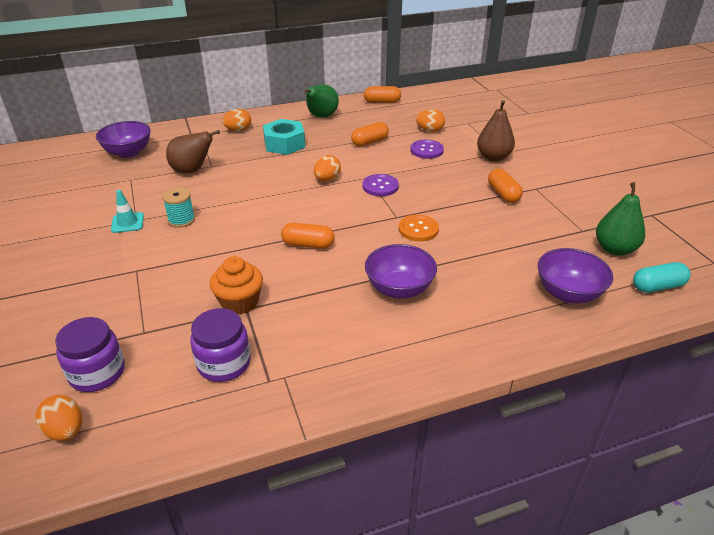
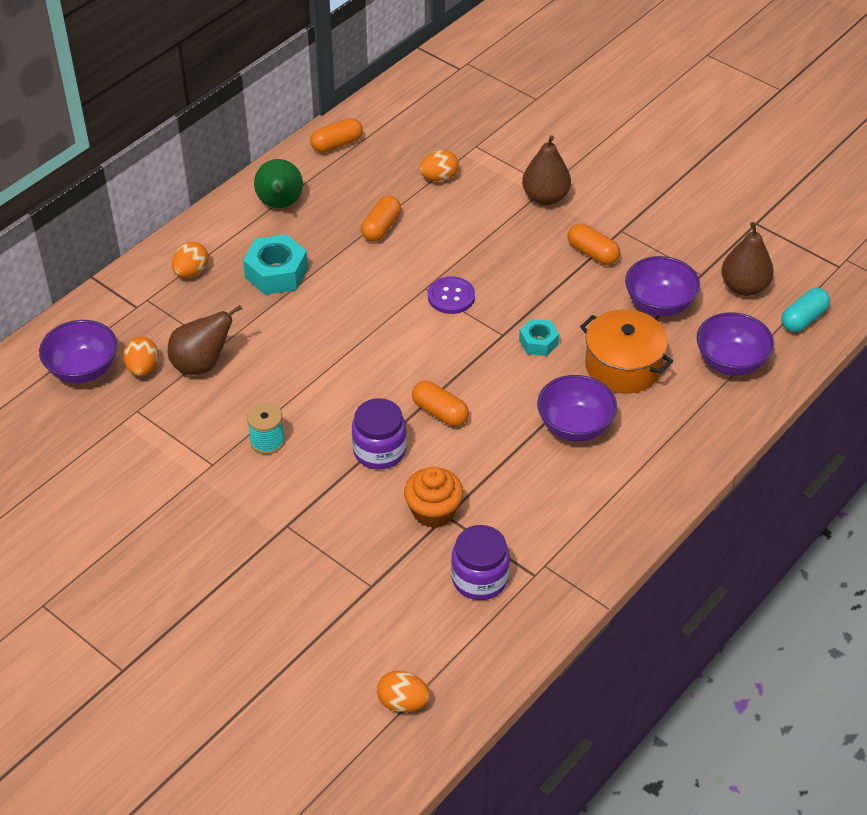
camera: 30 degrees left, 10 degrees up
(97, 373) = (372, 643): purple jar -> purple jar (379, 451)
(127, 223) = (207, 472): turquoise traffic cone -> none
(308, 244) = (440, 412): orange capsule -> orange capsule turned 60 degrees clockwise
(327, 179) = (381, 311): orange egg -> orange egg (143, 368)
(418, 229) = (538, 342): orange button -> turquoise nut
(426, 150) = (460, 215): purple button -> none
(472, 265) = (623, 366): none -> orange pot
(532, 237) = (659, 304): none -> purple bowl
(614, 249) = (744, 287): green pear -> brown pear

